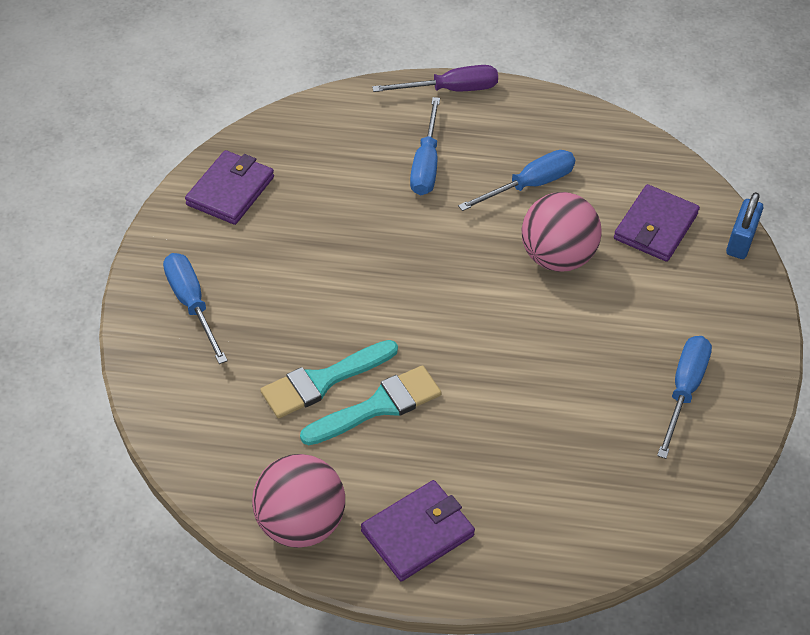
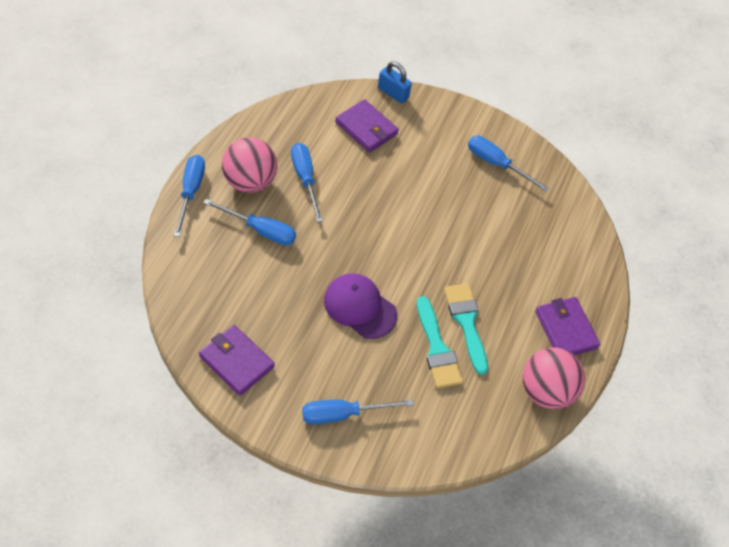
camera: 80 degrees left, 5 degrees up
(354, 286) = (360, 307): none -> purple cap
(450, 90) = (191, 192): purple screwdriver -> blue screwdriver
(557, 257) = (374, 187): pink ball -> pink ball (249, 182)

